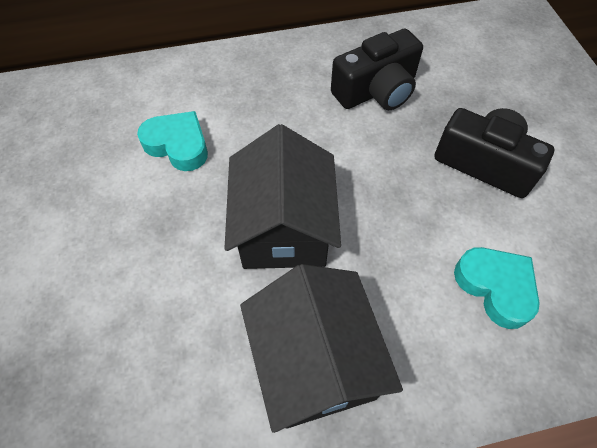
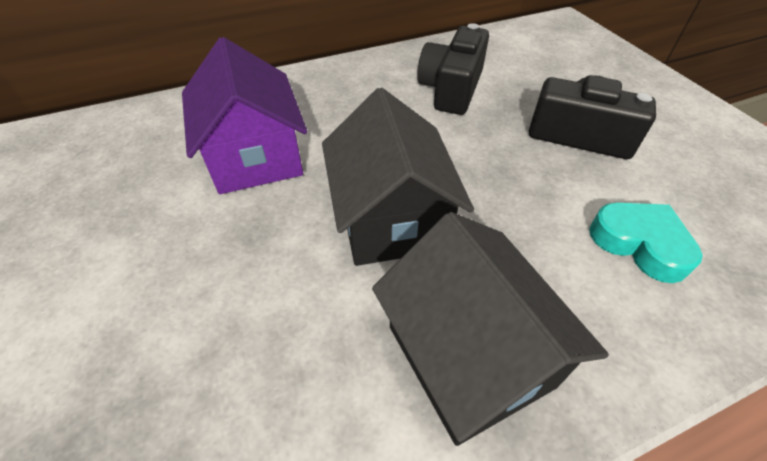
camera: 10 degrees left, 10 degrees down
(178, 145) = (255, 156): turquoise heart -> purple house
(376, 90) = (451, 89): black camera -> black camera turned 150 degrees clockwise

